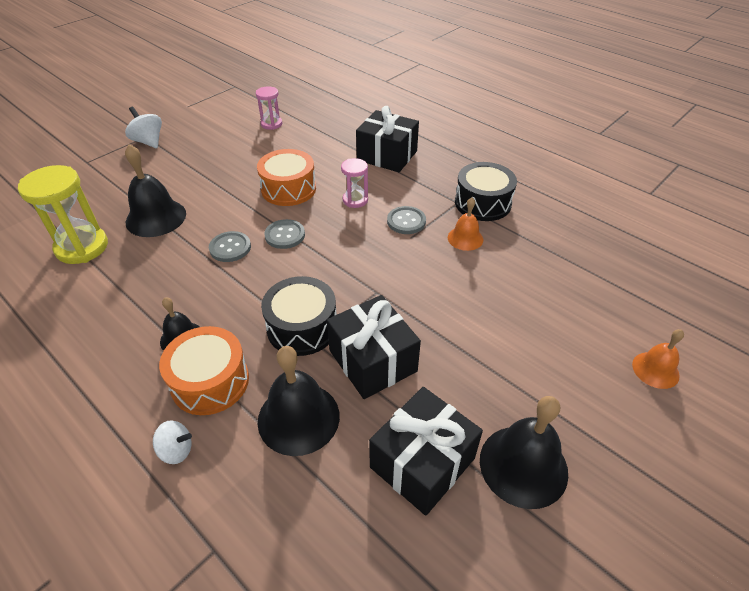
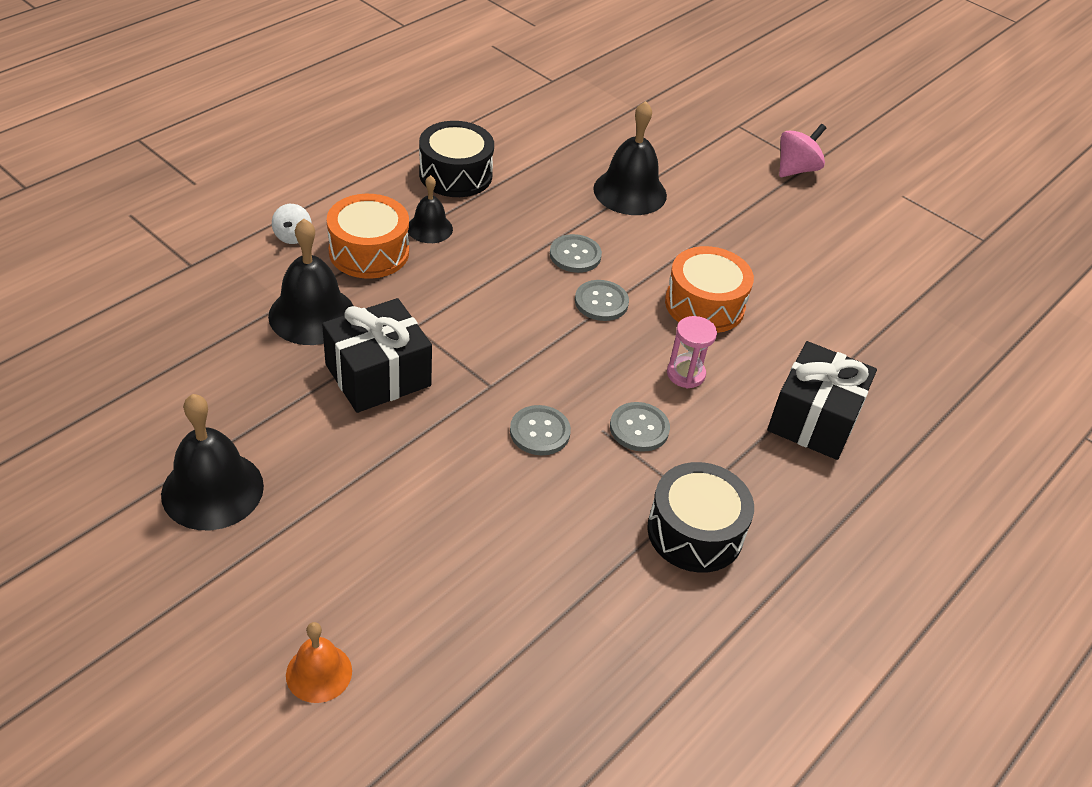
camera: 85 degrees right, 0 degrees up
(82, 247) = (573, 145): yellow hourglass -> none
(148, 142) = (796, 169): white spinning top -> pink spinning top
(271, 124) = (876, 284): pink hourglass -> none
(302, 327) = (436, 317): black drum -> black drum (455, 174)
(418, 266) = (539, 432): none -> grey button
(422, 463) = (237, 405): black gift -> none
(465, 238) = (602, 494): orange bell -> none

